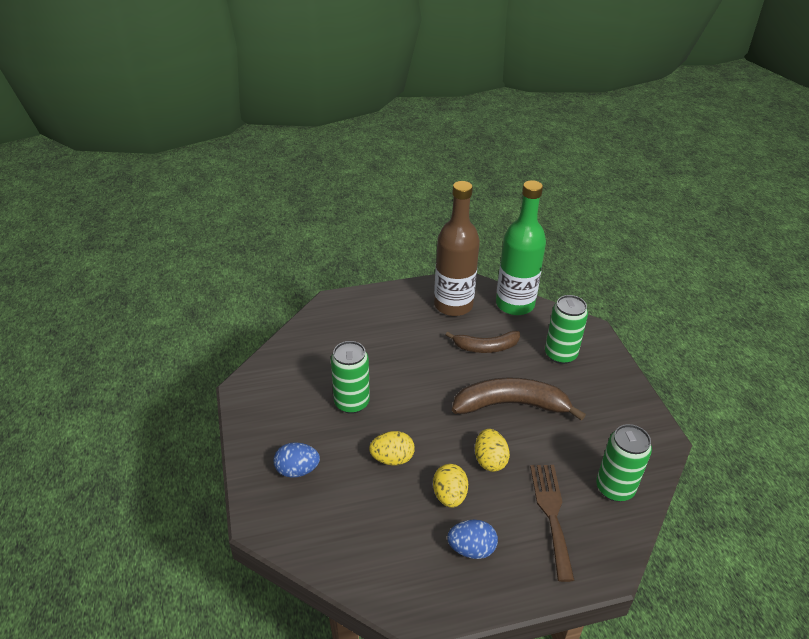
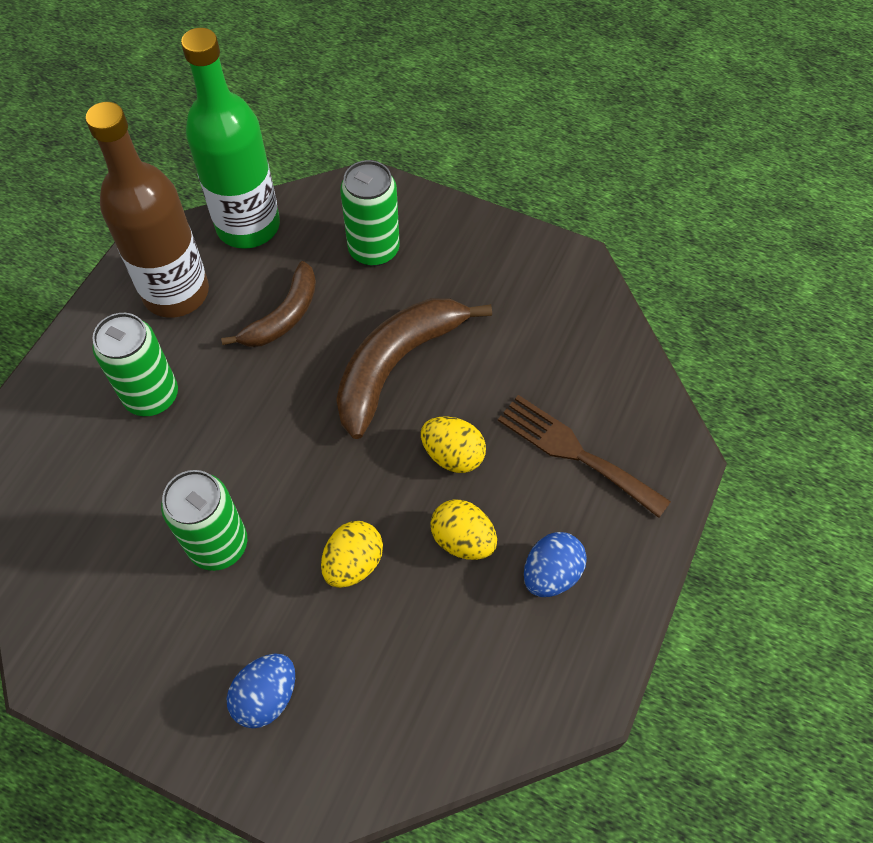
camera: 50 degrees left, 20 degrees up
(615, 488) = (595, 362): green can -> green can (152, 396)

